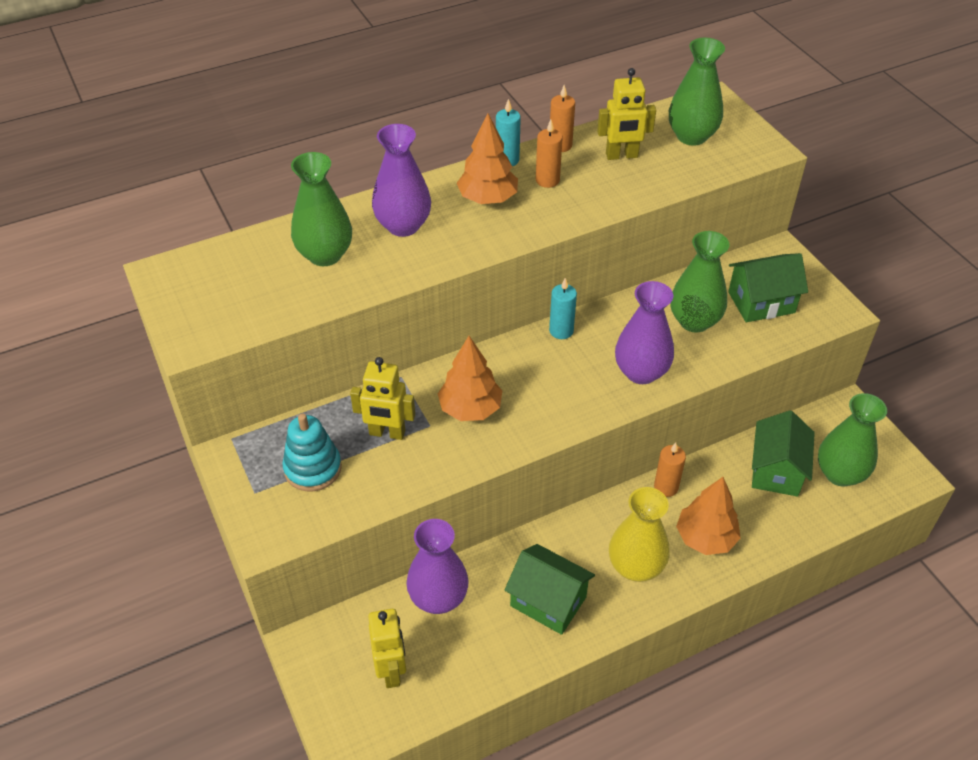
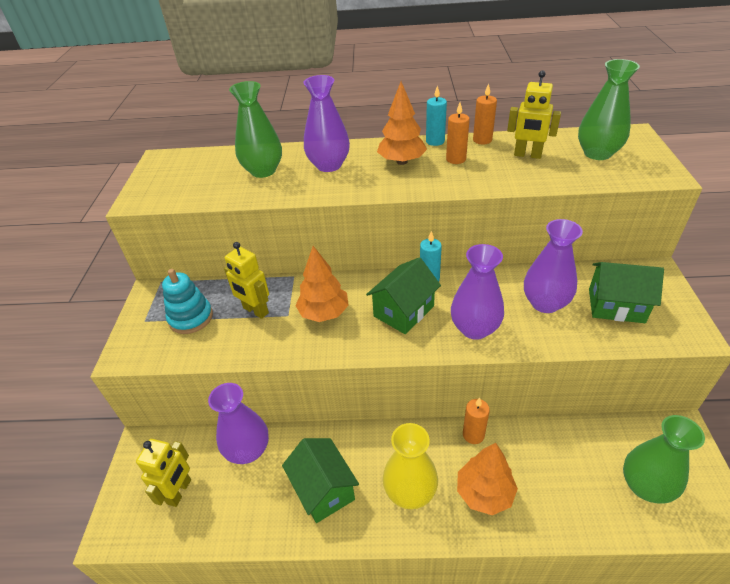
camera: 30 degrees right, 5 degrees down
(694, 321) = (545, 303): green vase -> purple vase
(776, 470) = (581, 459): green house -> green house (403, 311)

